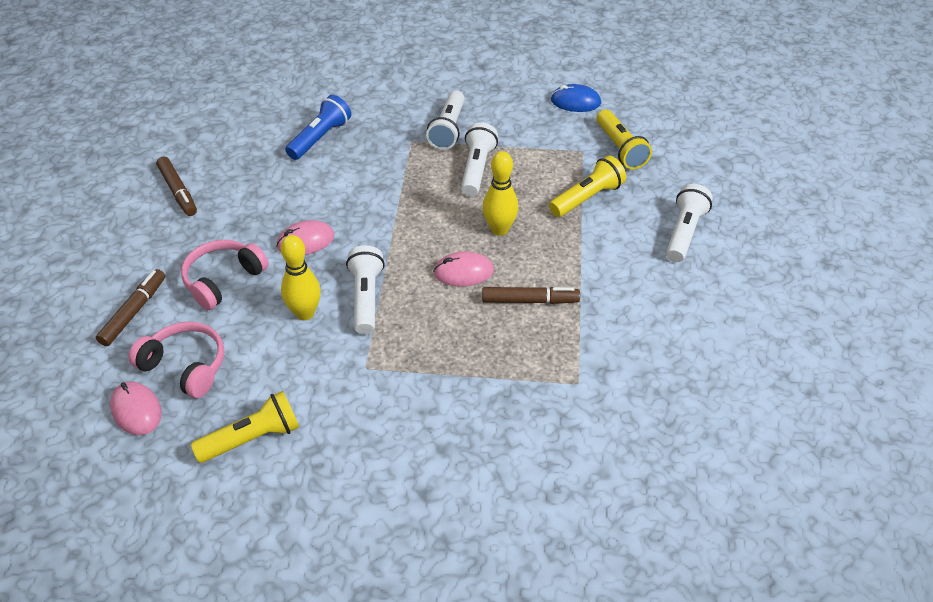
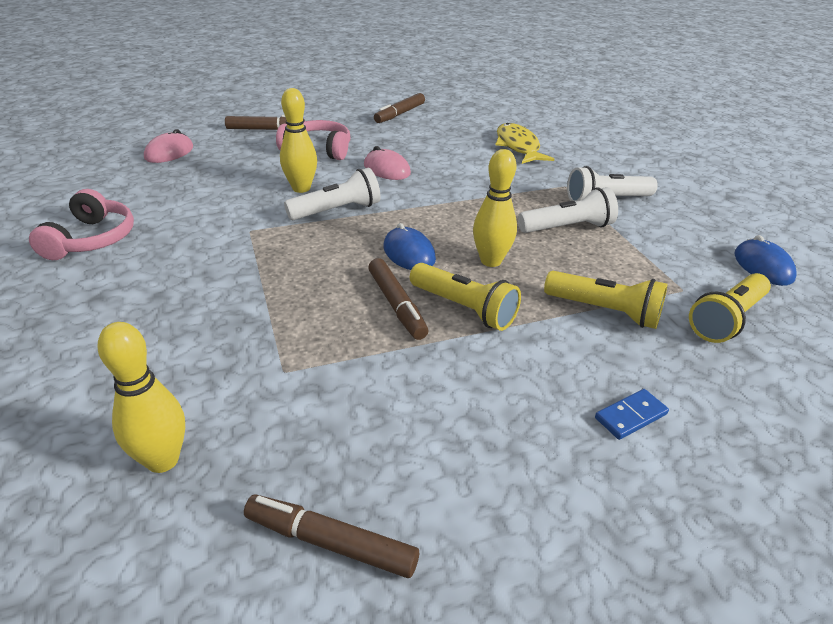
camera: 65 degrees right, 10 degrees down
(185, 366) = (219, 158): pink headphones -> pink headphones (91, 239)
(252, 438) = (151, 199): yellow flashlight -> yellow flashlight (464, 308)
(320, 138) = (518, 146): blue flashlight -> yellow fish
(463, 272) = (409, 253): pink mouse -> blue mouse
(641, 462) = (162, 460): none -> yellow bowling pin
(684, 232) = (631, 416): white flashlight -> blue domino
(729, 391) = (330, 542): none -> brown marker

